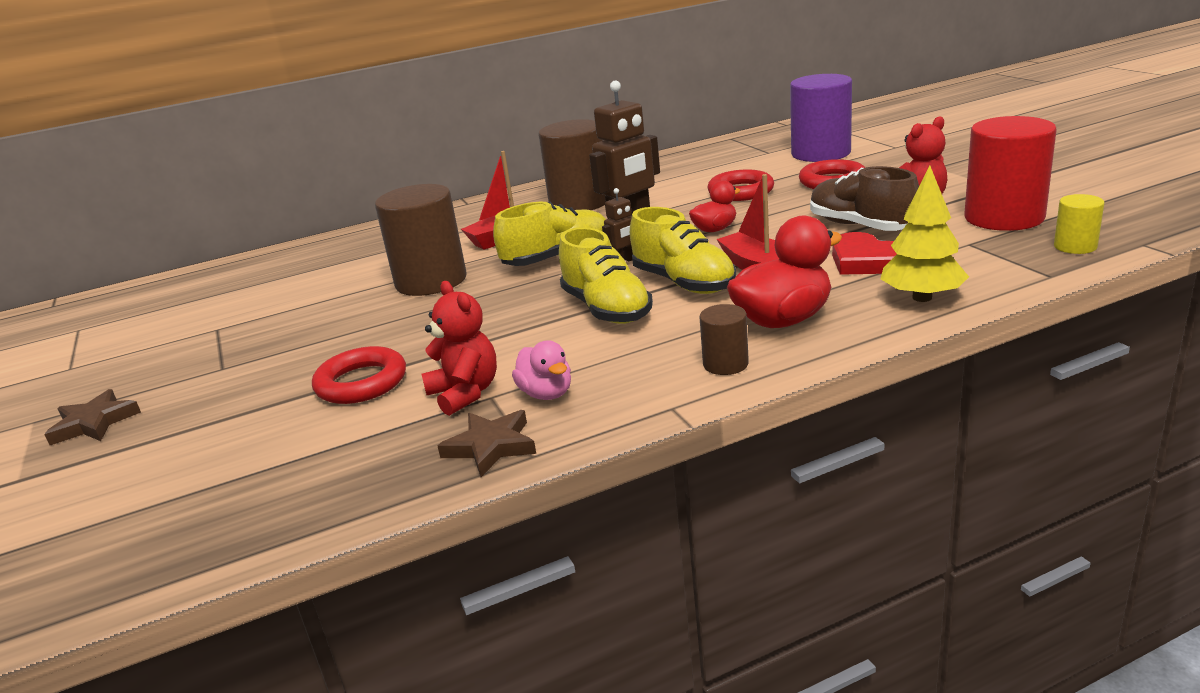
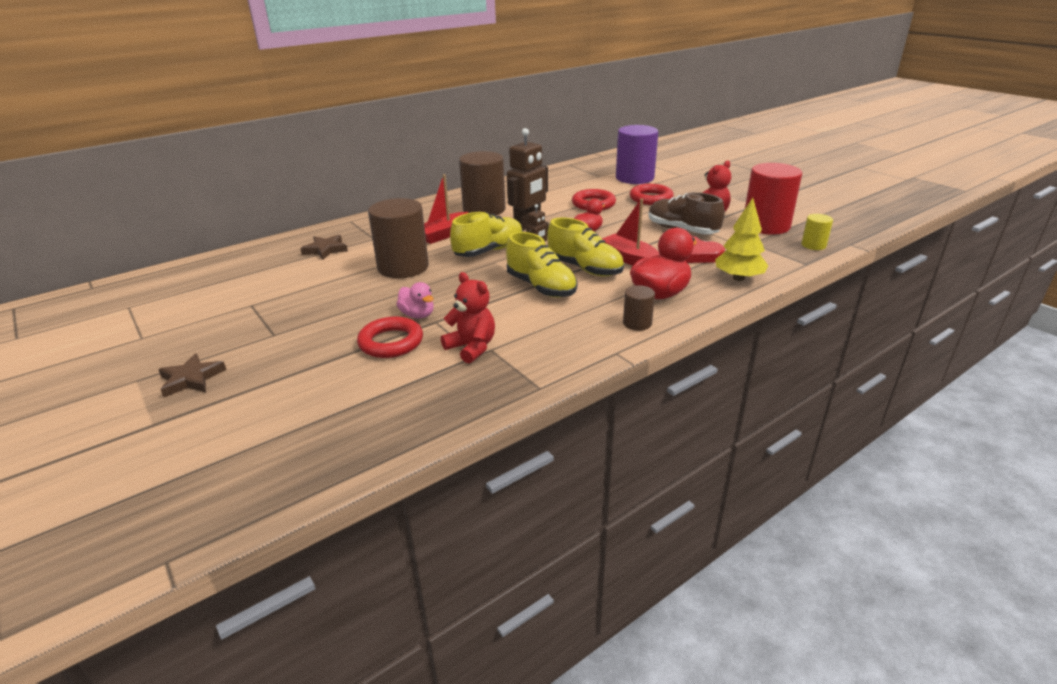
camera: 15 degrees left, 5 degrees up
(491, 446) = (508, 383): brown star -> brown star (325, 249)
(546, 394) = (529, 346): pink duck -> pink duck (417, 315)

